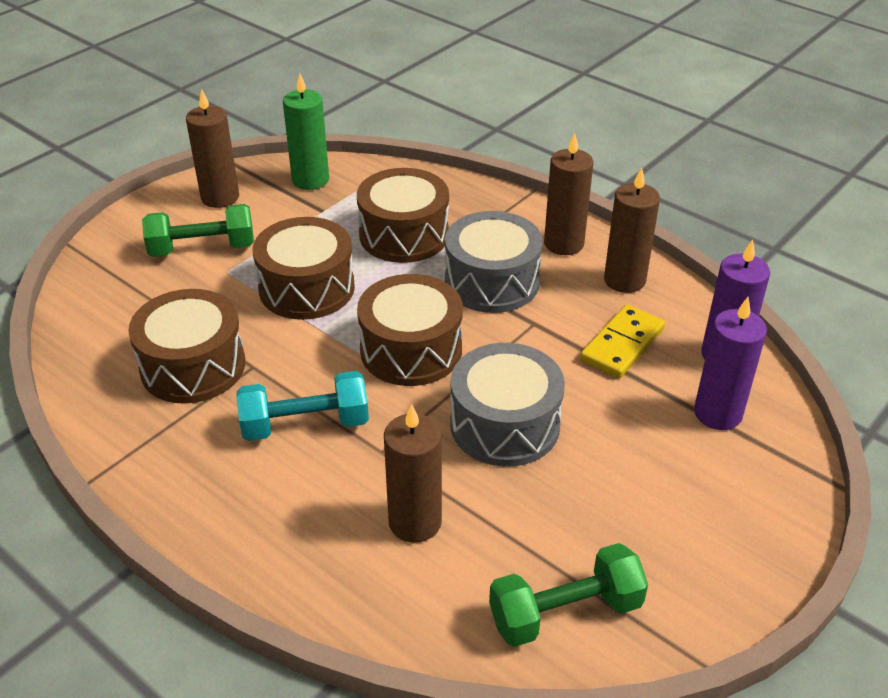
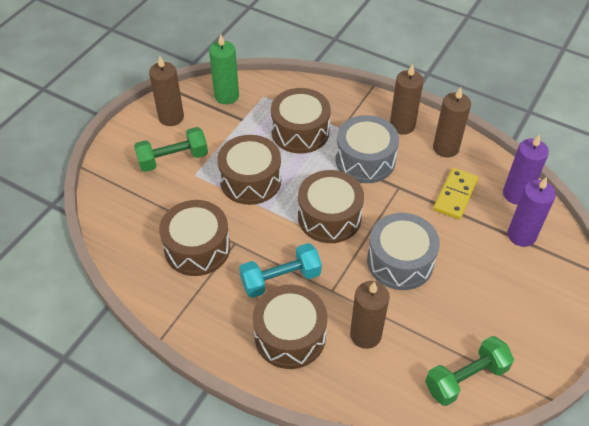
camera: 10 degrees left, 10 degrees up
(291, 506) = (290, 336): none -> brown drum

